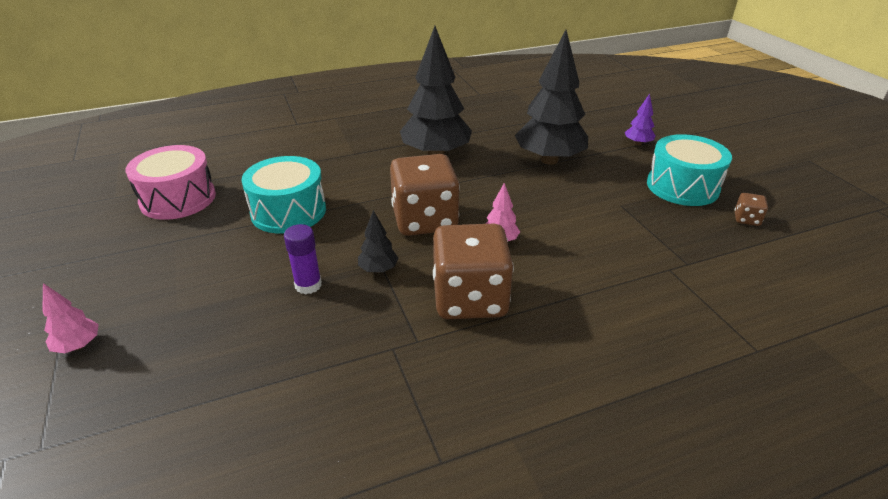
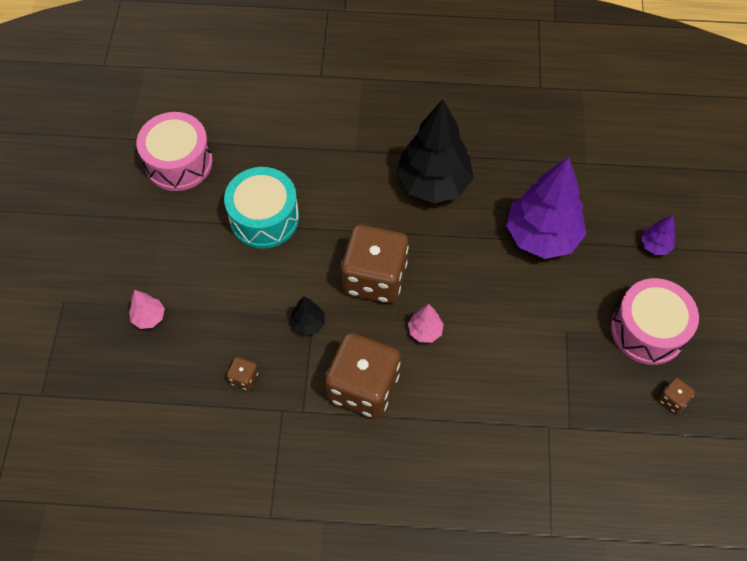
camera: 25 degrees right, 25 degrees up
(78, 346) = (74, 313): pink tree -> pink tree (149, 317)
(308, 285) = (247, 318): purple glue stick -> none
(330, 335) = (244, 378): none -> brown dice
(549, 160) = (541, 236): black tree -> purple tree
(682, 186) = (648, 330): turquoise drum -> pink drum

